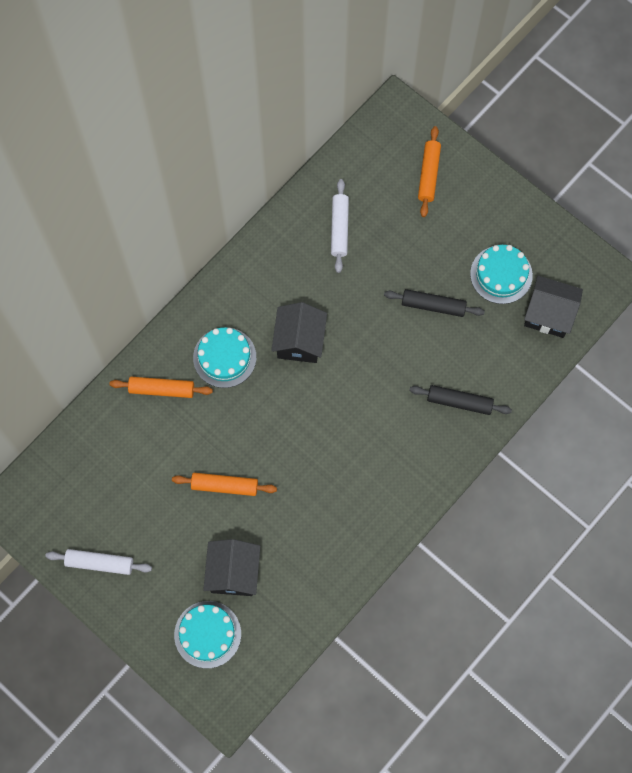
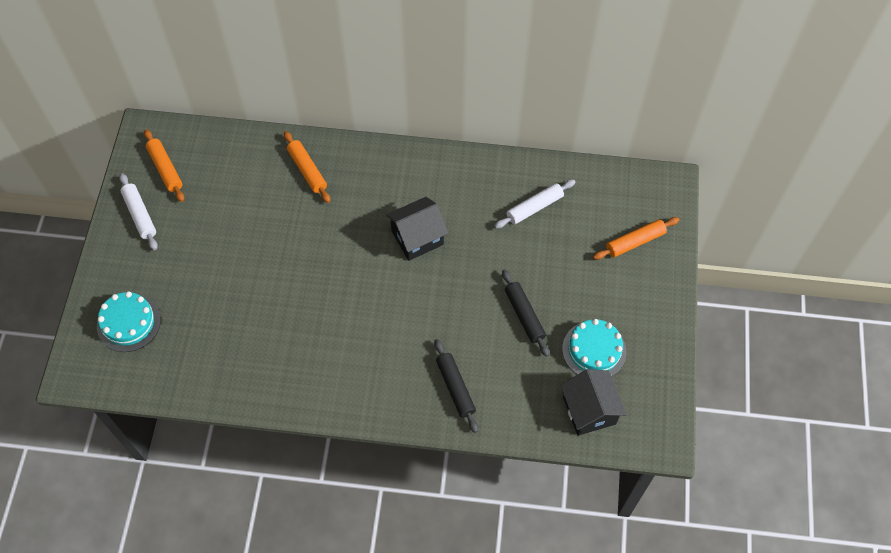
camera: 55 degrees right, 10 degrees down
(224, 357) = (364, 195): turquoise cake -> none
(225, 486) = (259, 260): orange rolling pin -> orange rolling pin (165, 169)
(233, 573) = (191, 310): black house -> none

